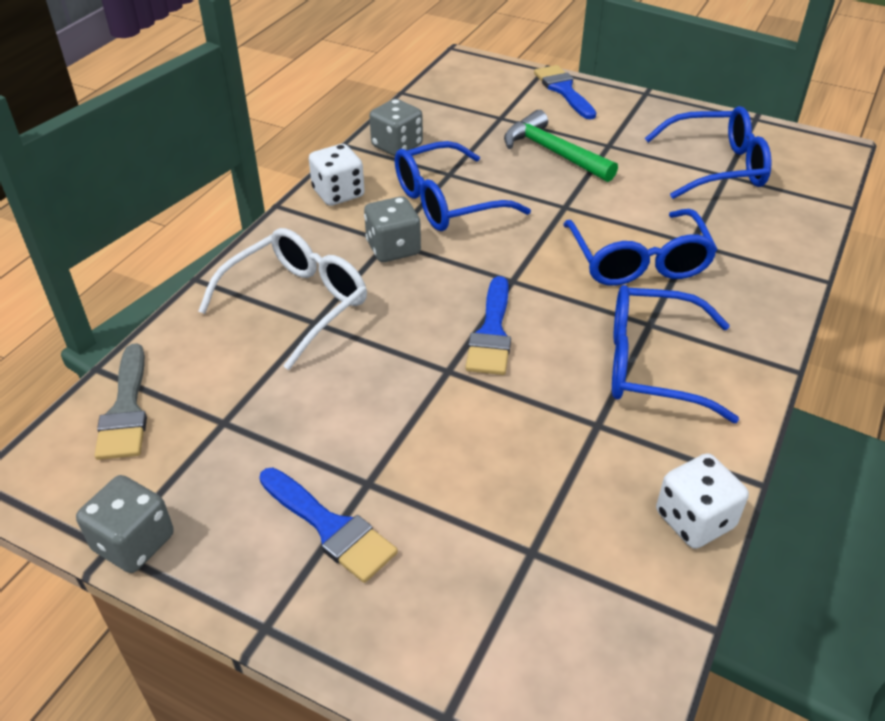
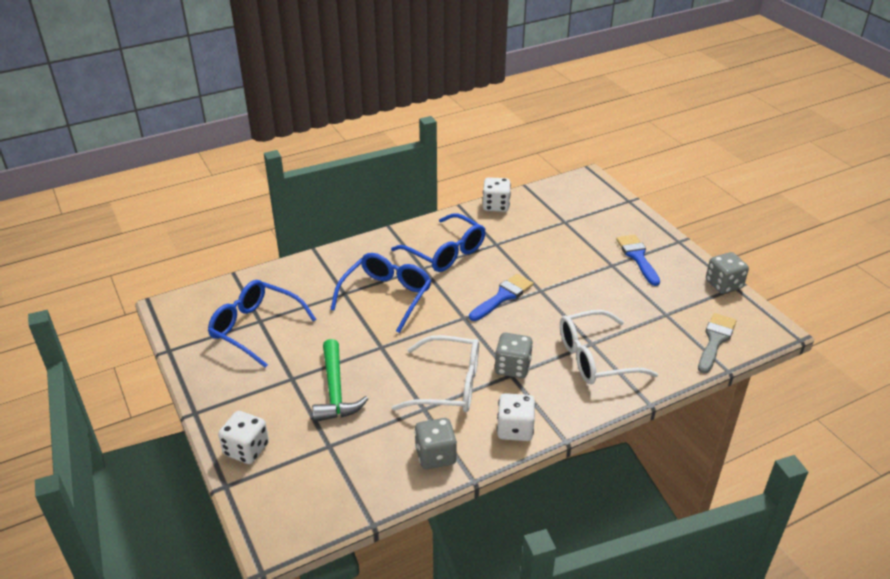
camera: 145 degrees left, 5 degrees down
(447, 202) = (448, 385): blue glasses -> white glasses
(563, 90) = (246, 449): blue brush -> white dice

